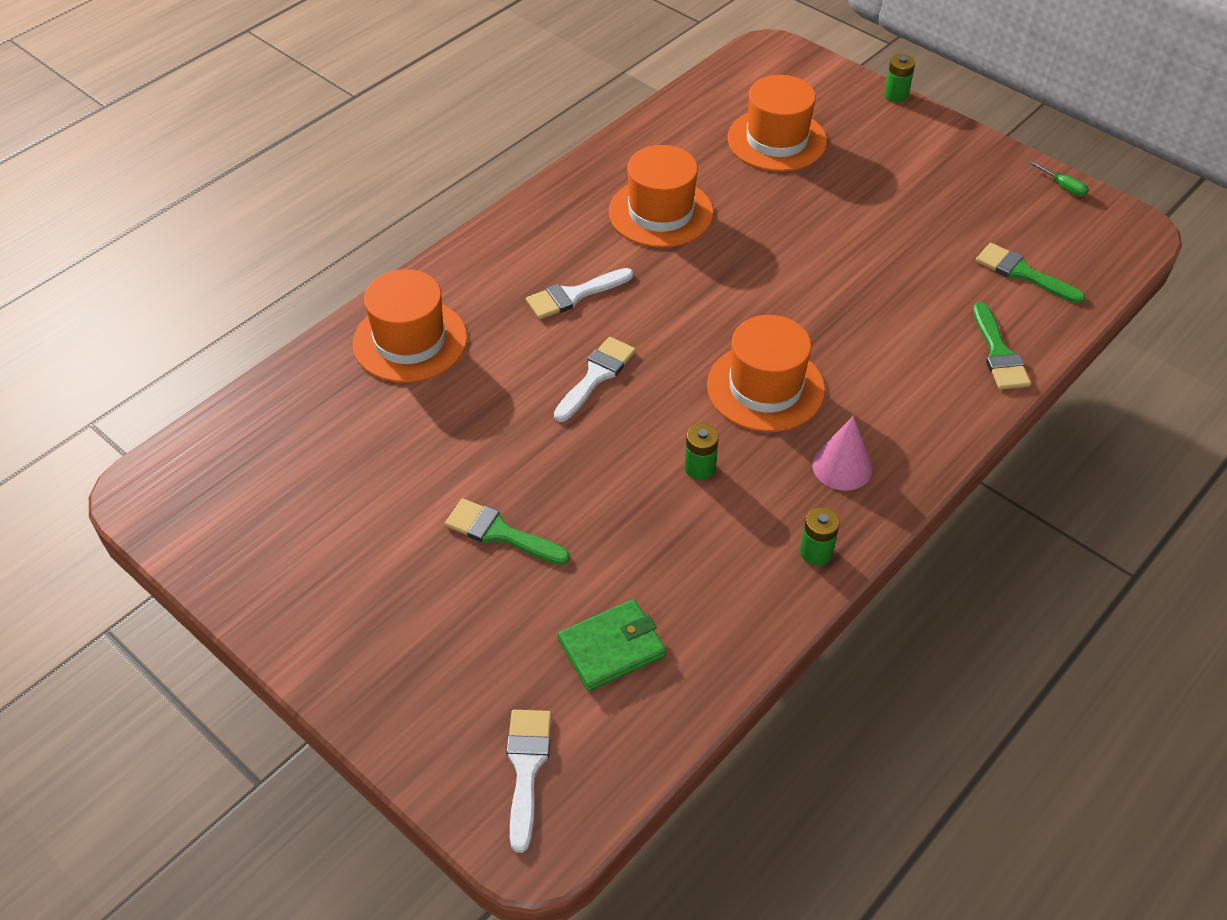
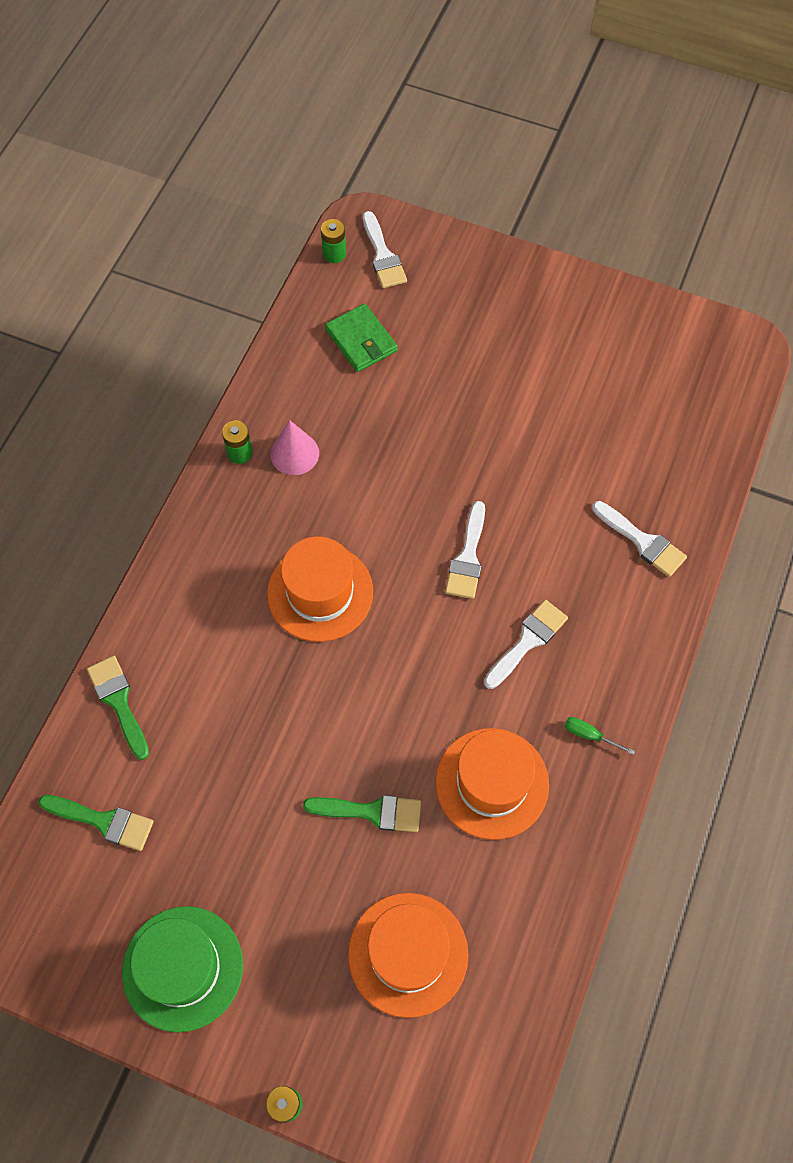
camera: 160 degrees right, 15 degrees up
(410, 341) = (642, 541): orange hat -> white brush
(500, 533) = (475, 396): green brush -> green brush (371, 812)
(611, 648) = (361, 340): green wallet -> green wallet turned 75 degrees counterclockwise
(700, 468) = (349, 496): green battery -> green battery (334, 254)
(842, 466) = (236, 534): pink cone -> pink cone (294, 453)
(963, 174) = (182, 968): none -> green hat
(1063, 187) = (66, 986): green screwdriver -> green screwdriver (589, 735)

